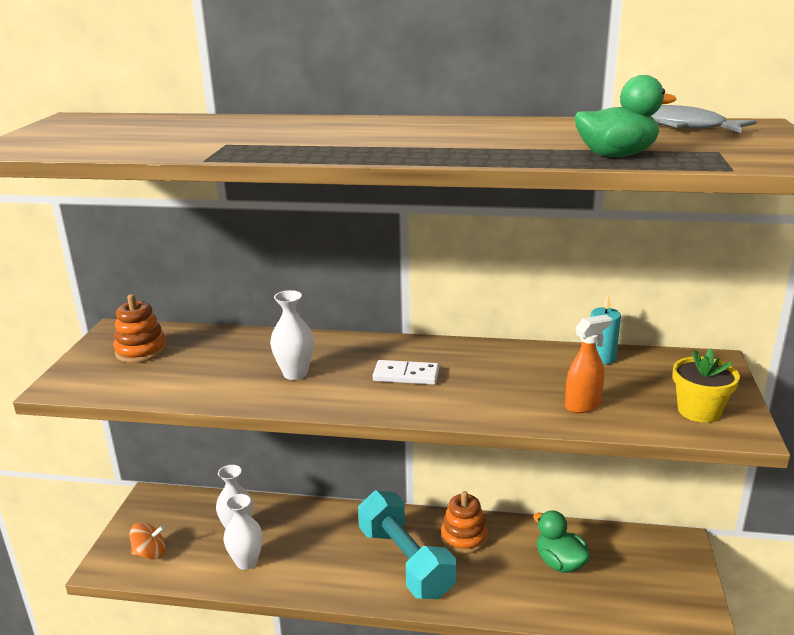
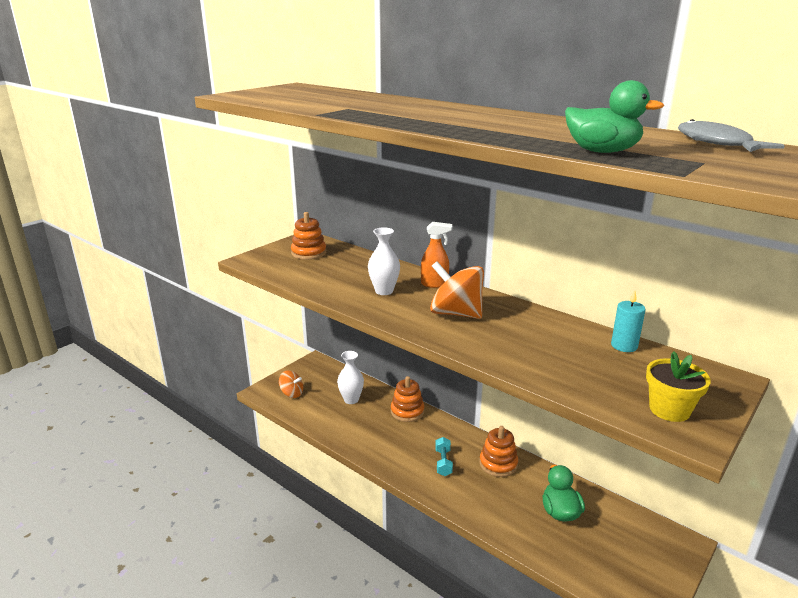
camera: 30 degrees right, 0 degrees up
(246, 562) = (342, 421): white vase -> none
(319, 517) = (407, 411): none -> orange stacking toy
(405, 562) = (443, 462): turquoise dumbbell -> turquoise dumbbell, size x0.42
(406, 375) = (456, 313): white domino -> orange spinning top
(583, 405) = (569, 373): orange spray bottle -> orange spray bottle (434, 284)

